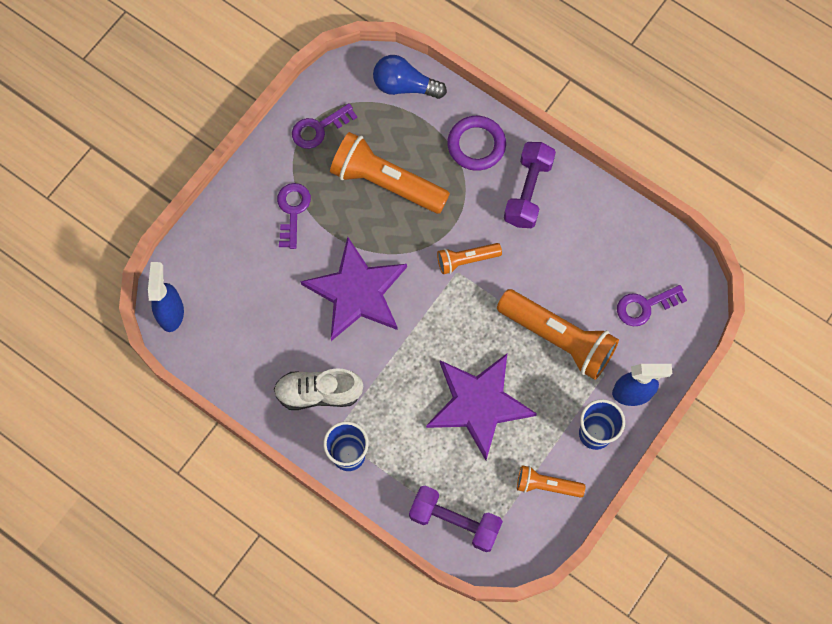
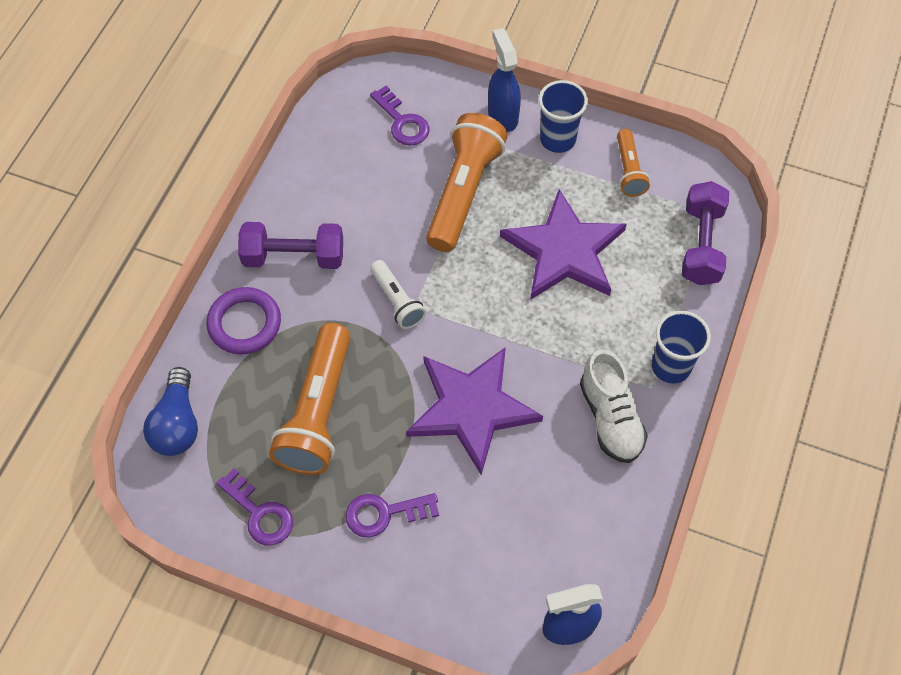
camera: 105 degrees left, 10 degrees down
(466, 260) = (397, 301): orange flashlight -> white flashlight

